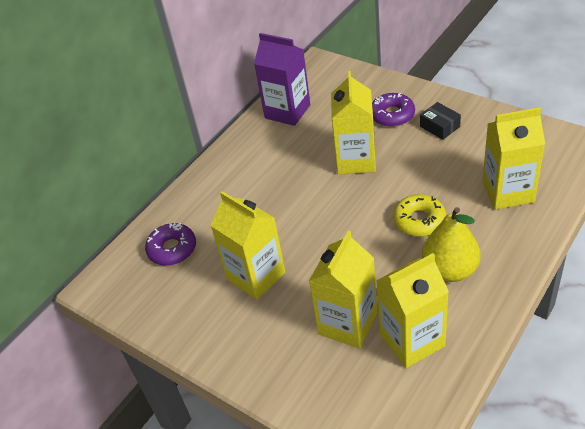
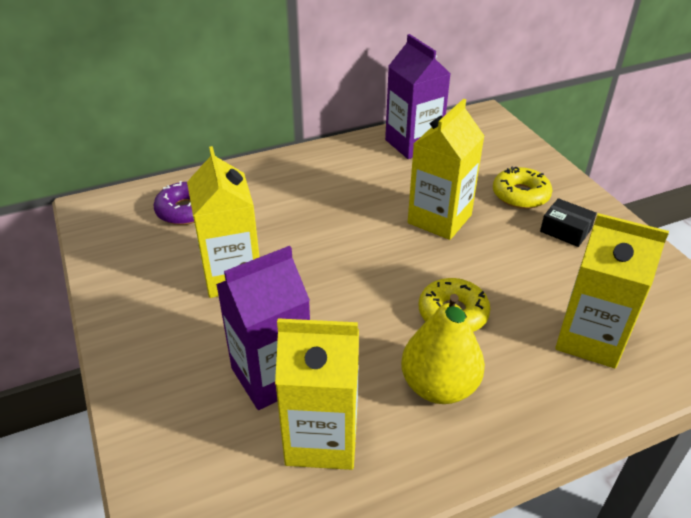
camera: 25 degrees right, 5 degrees down
(347, 323) = (272, 376): yellow carton -> purple carton
(392, 115) = (520, 195): purple donut -> yellow donut
(439, 126) = (565, 230): black box -> black box turned 45 degrees counterclockwise

